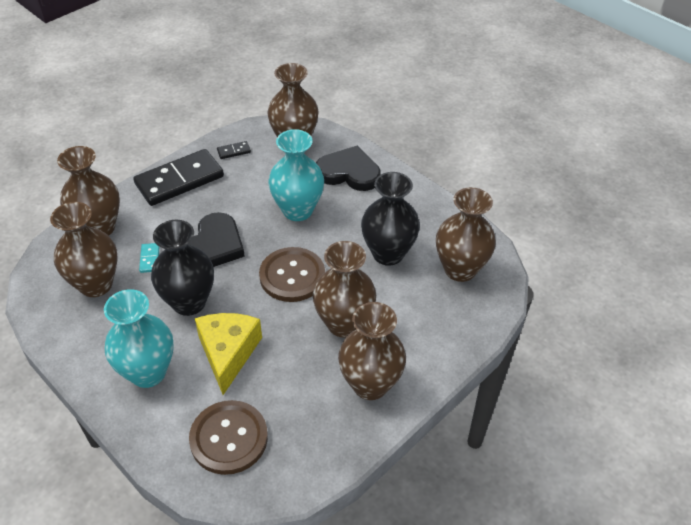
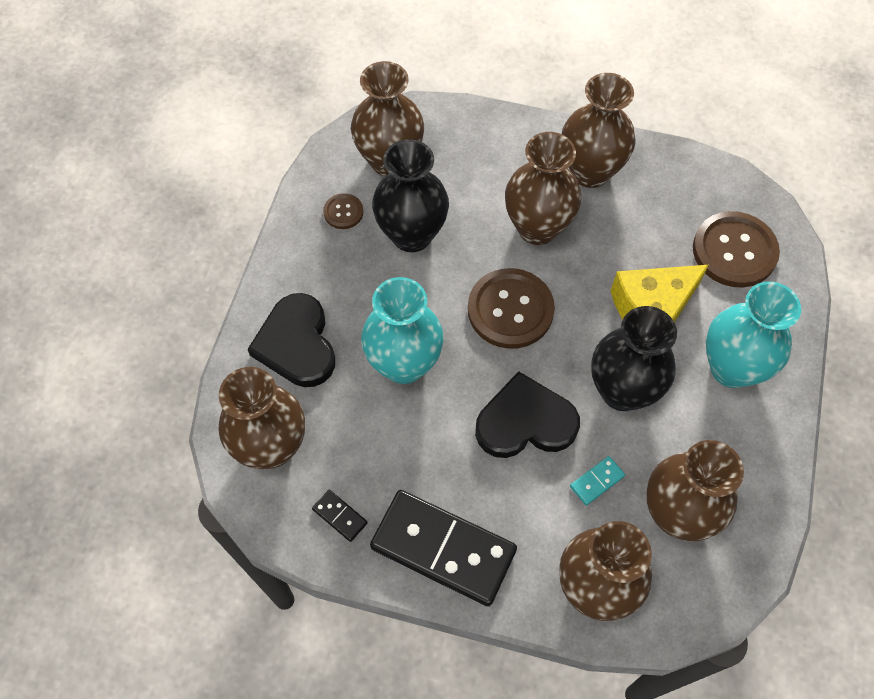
camera: 120 degrees left, 15 degrees up
(431, 228) = (343, 212): none -> brown button

